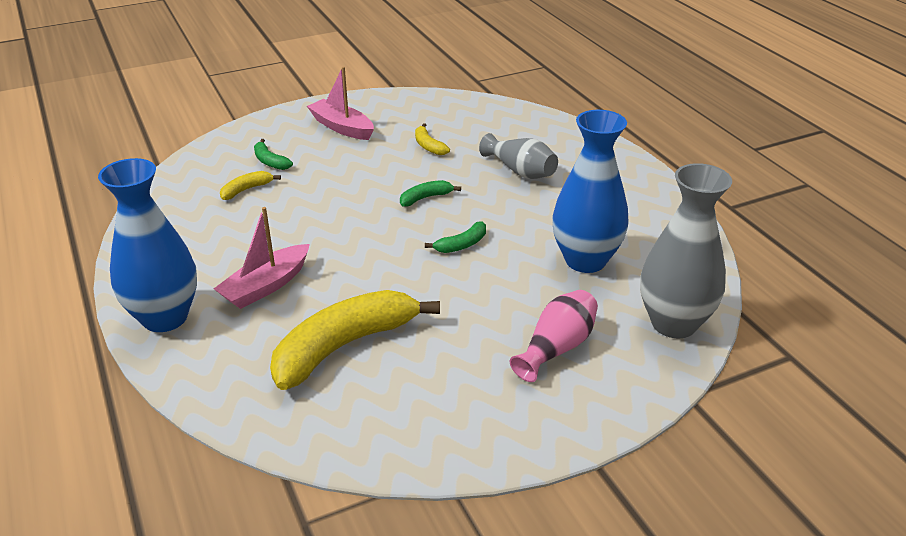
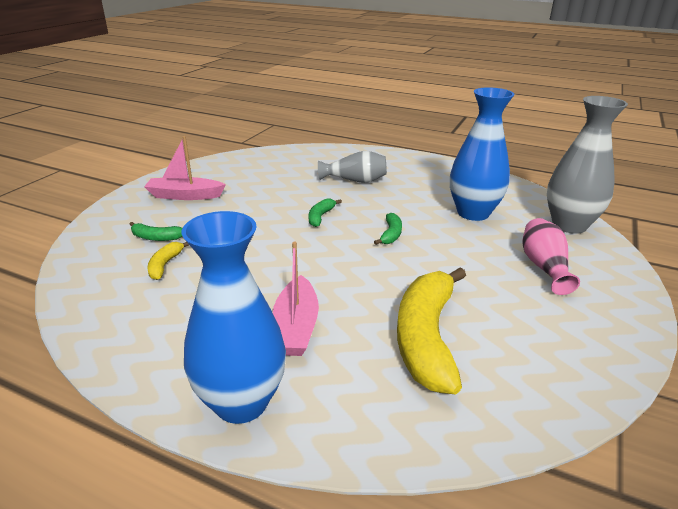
camera: 40 degrees left, 5 degrees down
(428, 146) = (271, 186): yellow banana -> none

